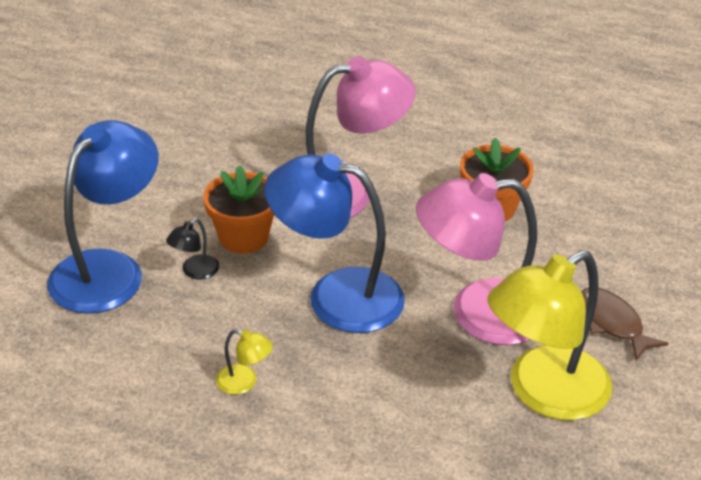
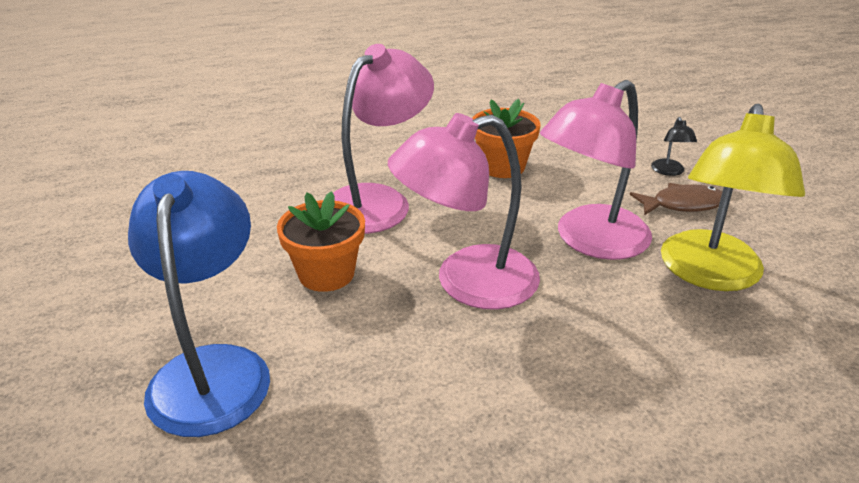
camera: 35 degrees left, 5 degrees down
(195, 272) = (311, 325): black lamp -> black lamp (669, 171)
(244, 382) = (478, 403): yellow lamp -> none
(336, 296) = (467, 282): blue lamp -> pink lamp
(612, 323) = (682, 204): brown fish -> brown fish turned 150 degrees clockwise

